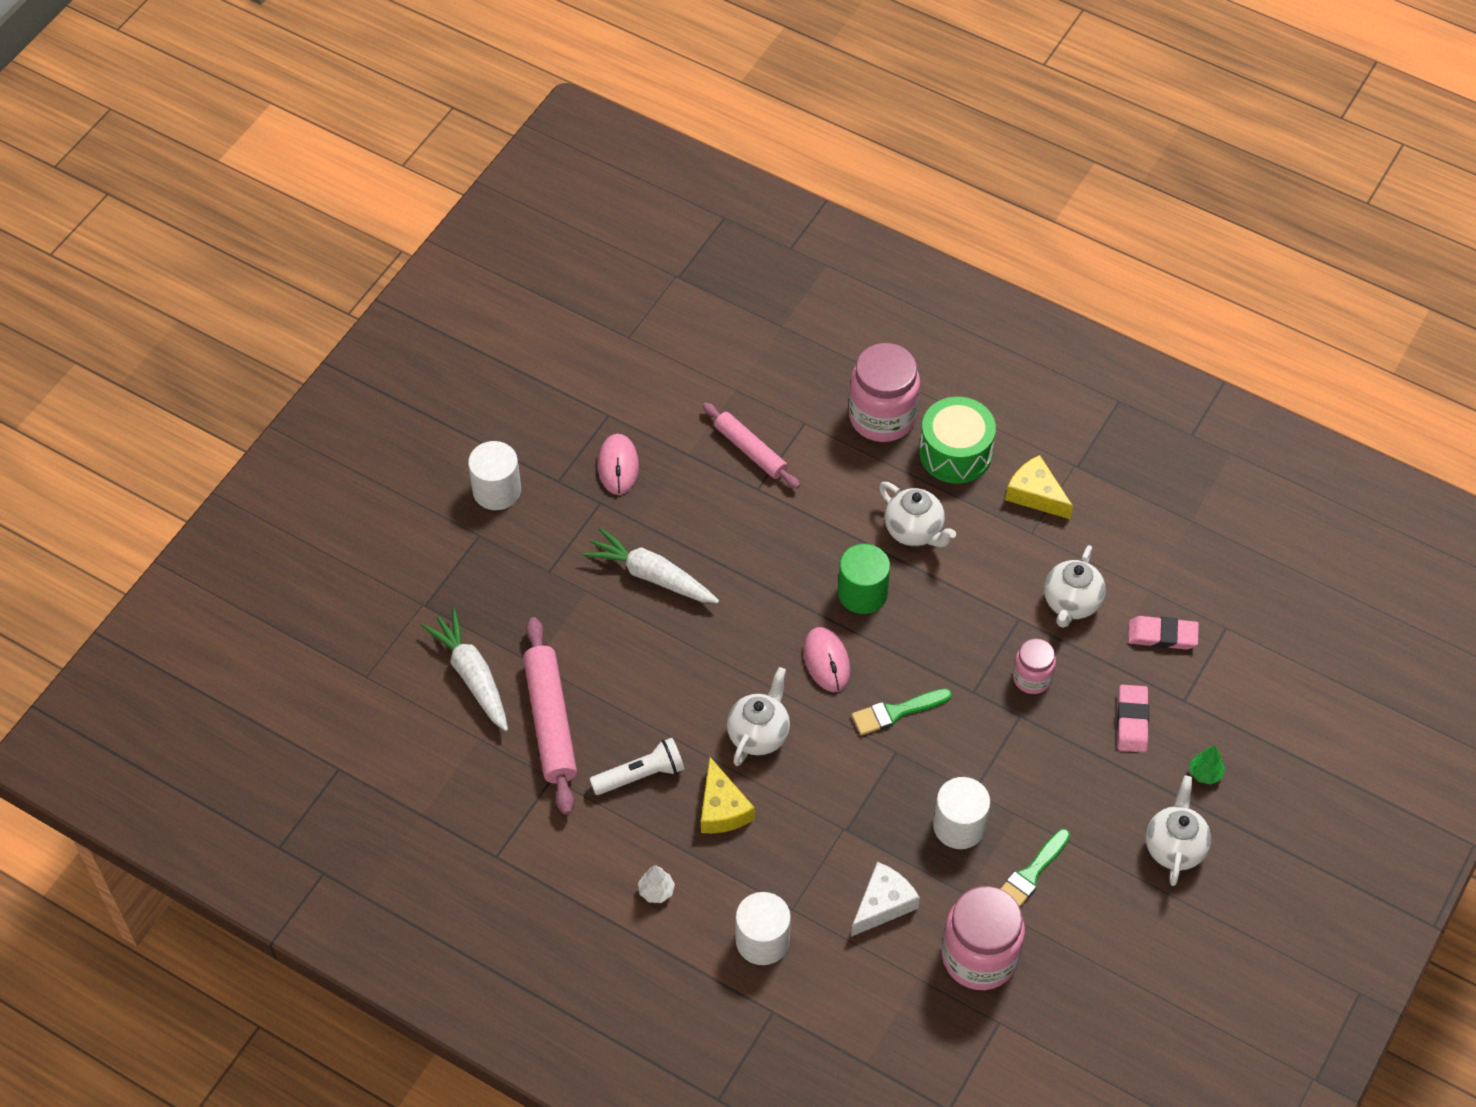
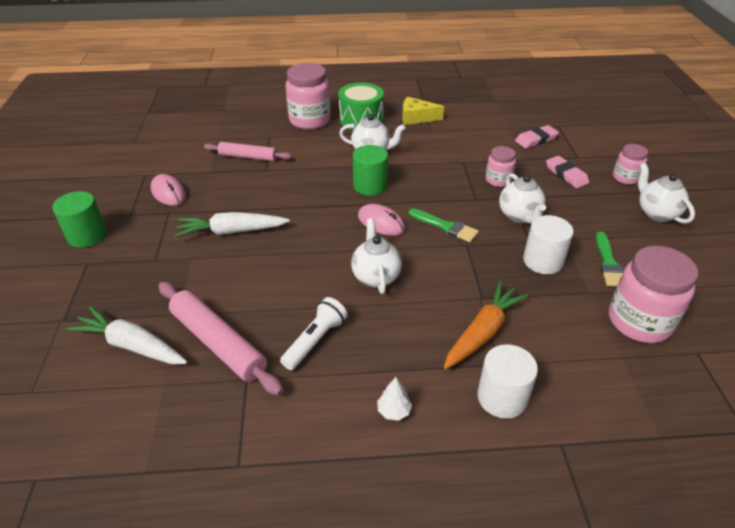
camera: 35 degrees left, 15 degrees down
(497, 490) = (87, 235): white cylinder -> green cylinder
(722, 808) = (391, 330): yellow cheese -> none
(809, 867) = (483, 332): none -> orange carrot
(883, 904) = (551, 326): white cheese -> none
(896, 712) = (446, 226): green brush -> green brush turned 90 degrees counterclockwise
(1071, 604) = (481, 146): white teapot -> white teapot (519, 216)
(1205, 773) = (625, 178): green tree -> pink jar

